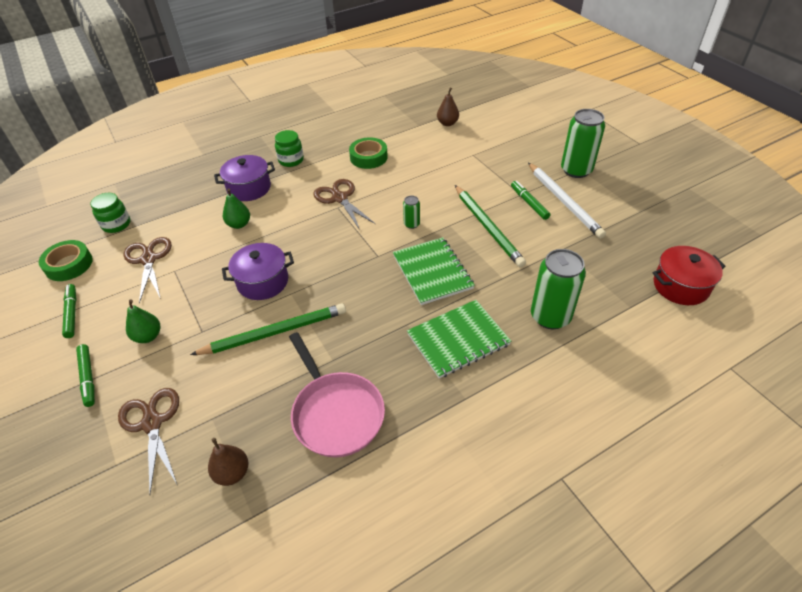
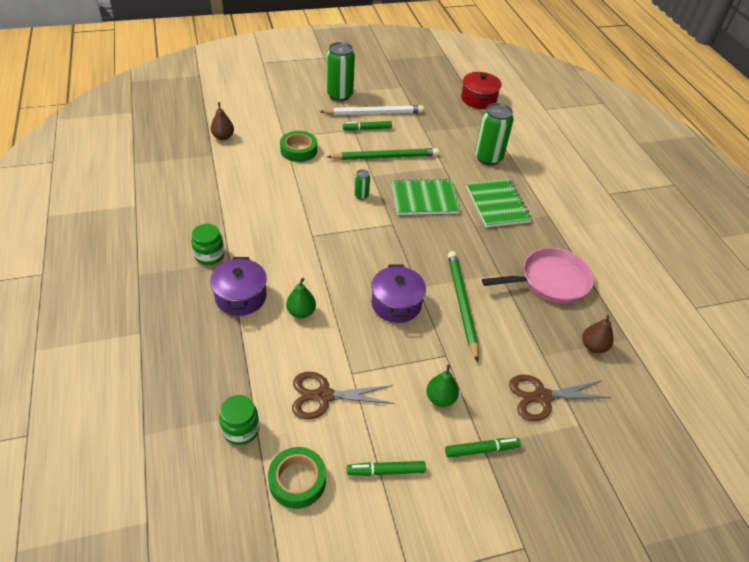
camera: 80 degrees left, 0 degrees up
(340, 198) = (299, 231): brown scissors -> none
(368, 157) = (244, 199): green tape -> green tape (298, 150)

